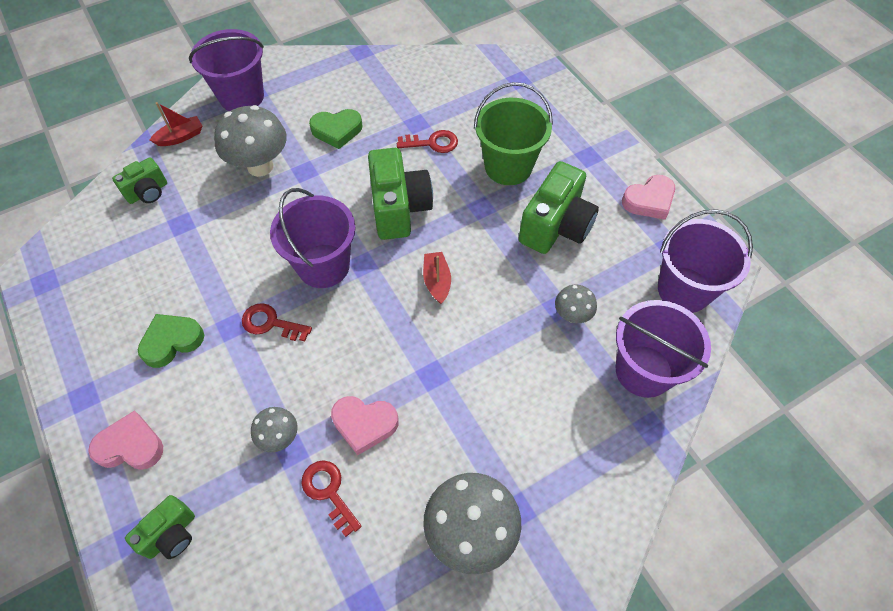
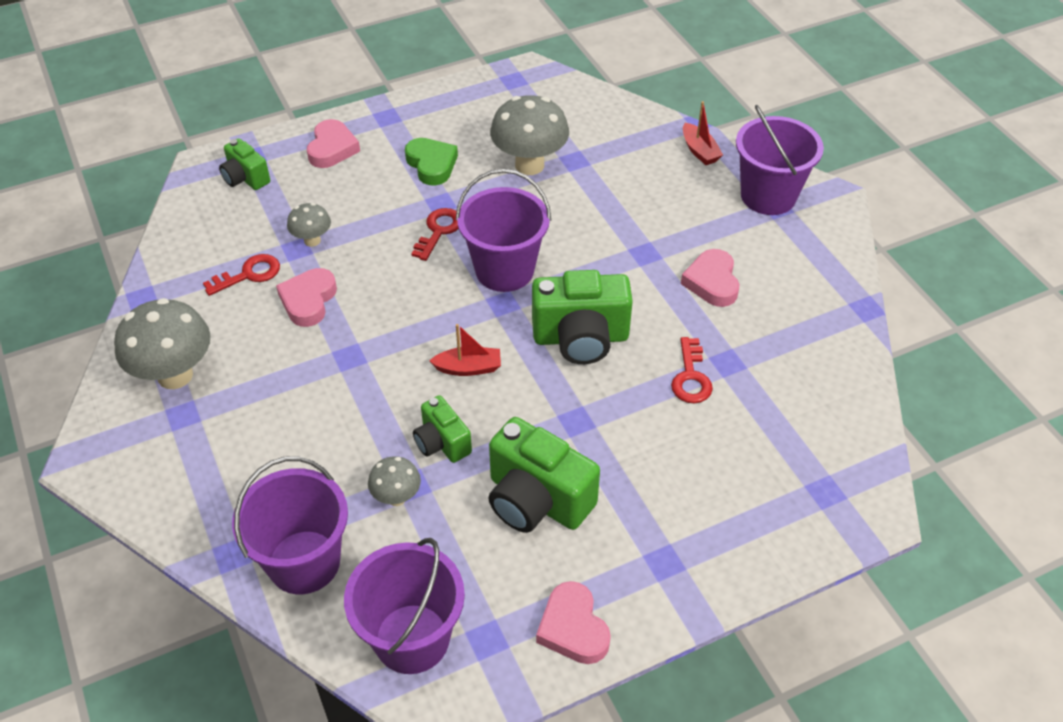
camera: 95 degrees right, 10 degrees down
(148, 192) = (619, 134): green camera -> green camera (442, 443)
(260, 166) = (653, 216): grey mushroom -> grey mushroom (529, 165)
(337, 131) = (712, 282): green heart -> pink heart
(508, 166) = (646, 458): green bucket -> none

